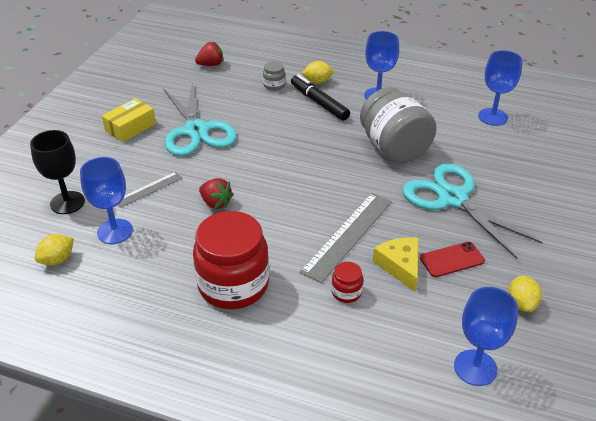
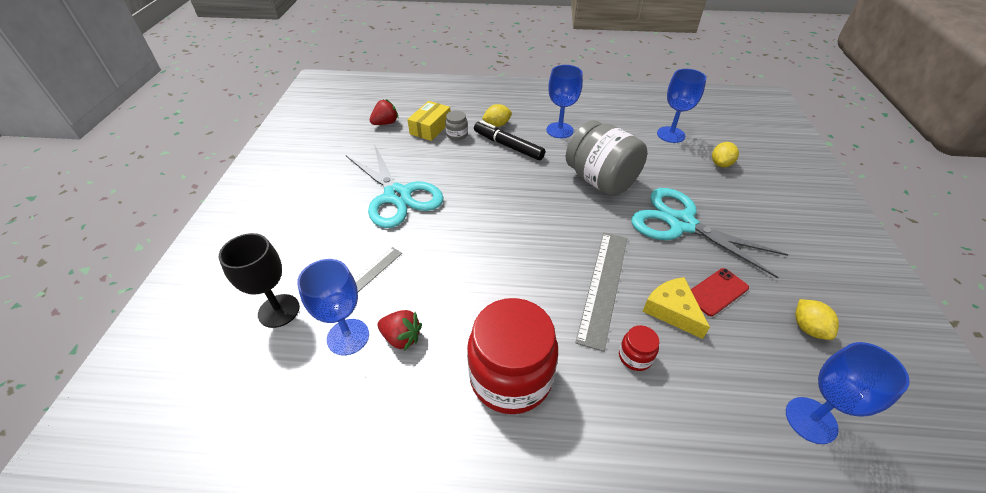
camera: 15 degrees left, 5 degrees up
(57, 260) = (288, 392): yellow lemon -> yellow lemon (721, 164)
(130, 127) = (324, 204): yellow box -> yellow box (430, 128)
(216, 203) = (450, 276): red strawberry -> red strawberry (401, 337)

